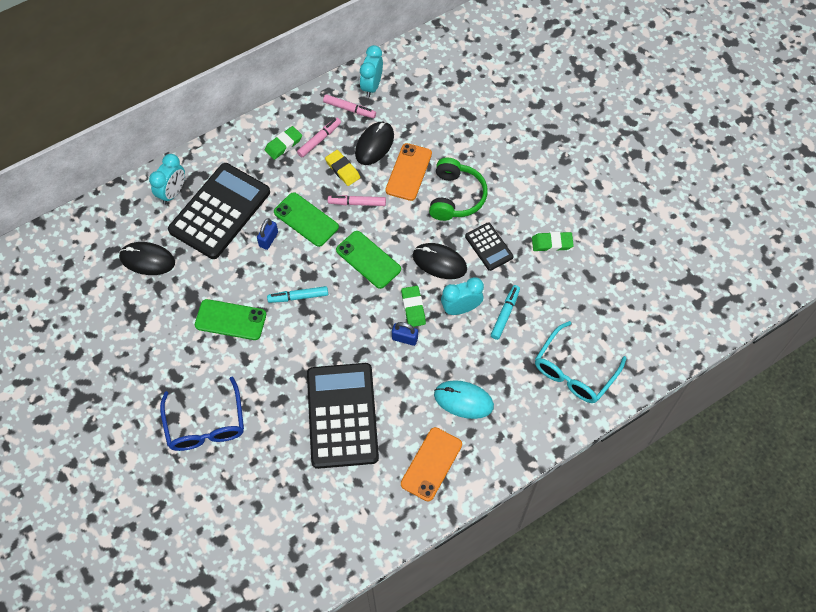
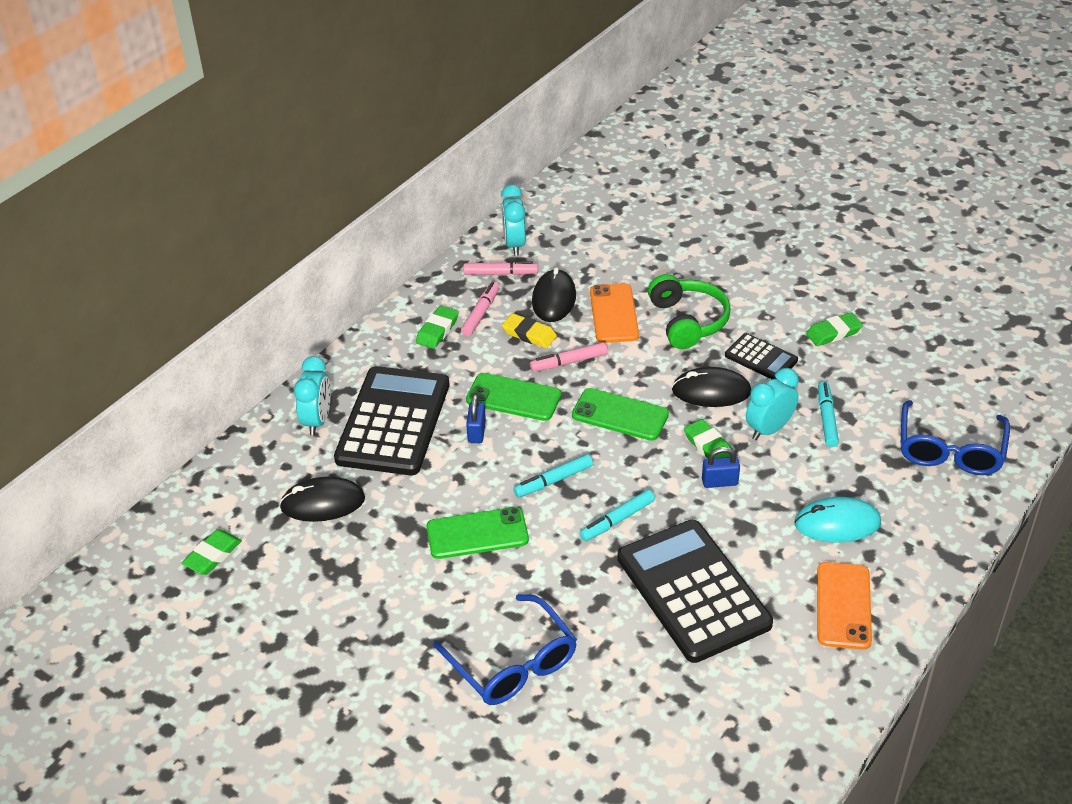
camera: 20 degrees left, 20 degrees down
(65, 275) = (213, 555): none -> green eraser
(323, 343) = (617, 520): none -> turquoise marker
(574, 371) = (950, 450): turquoise glasses -> blue glasses

